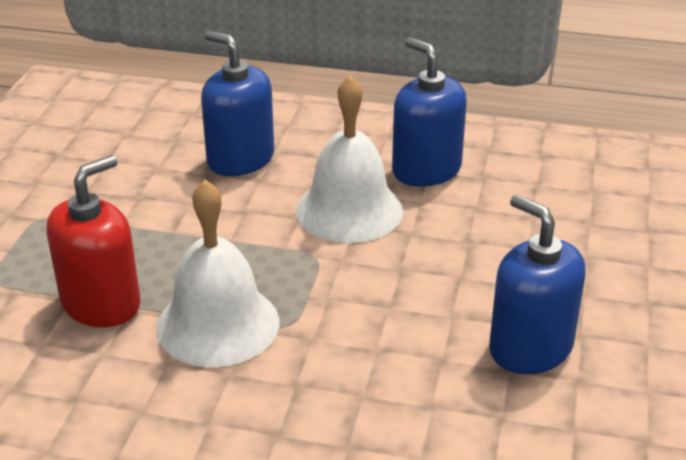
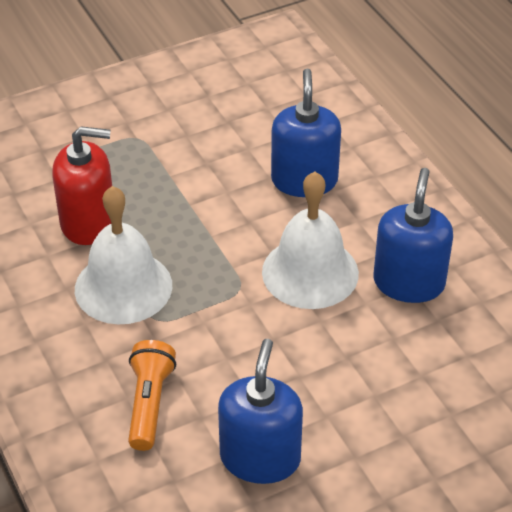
camera: 50 degrees right, 10 degrees up
(388, 384) = (149, 403): none -> orange flashlight

